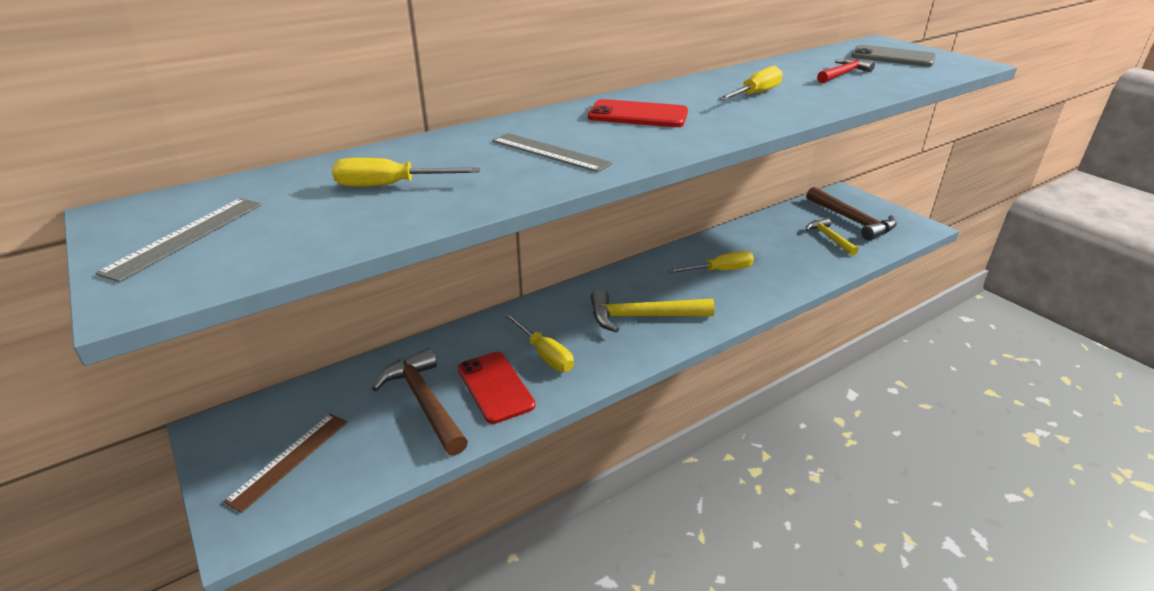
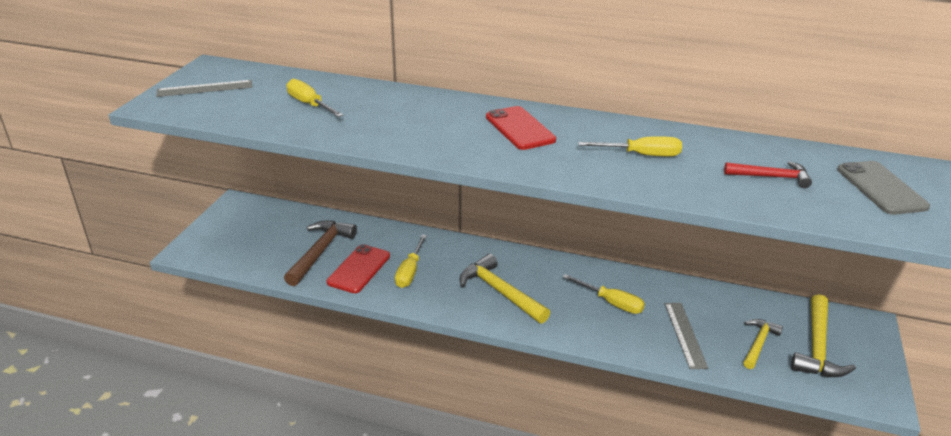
camera: 50 degrees right, 0 degrees up
(289, 460) = (238, 236): brown ruler -> none
(550, 152) = (412, 125): grey ruler -> grey ruler (685, 334)
(852, 220) = (817, 347): brown hammer -> yellow hammer

